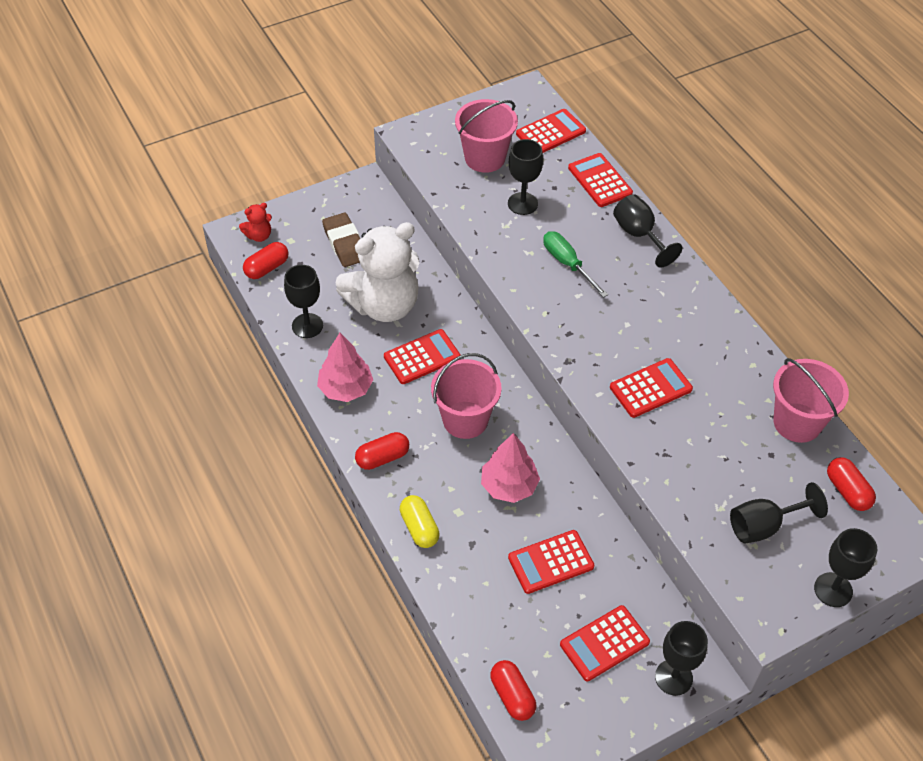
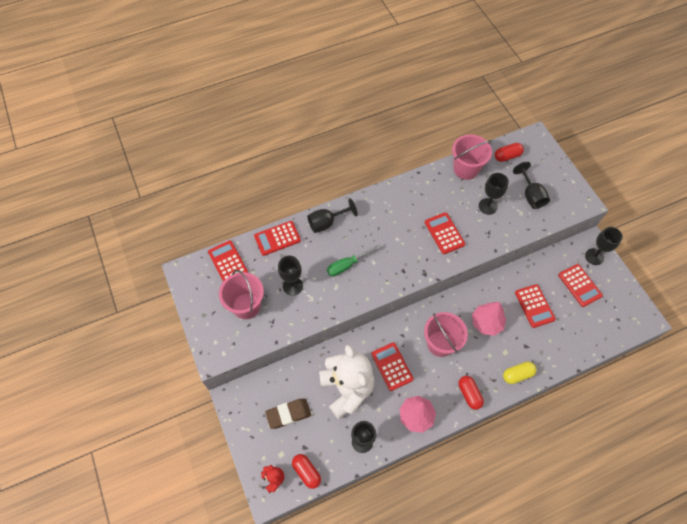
camera: 85 degrees left, 10 degrees up
(512, 696) = (614, 333): red capsule -> none
(833, 590) = (564, 173): black goblet -> black goblet (488, 206)

